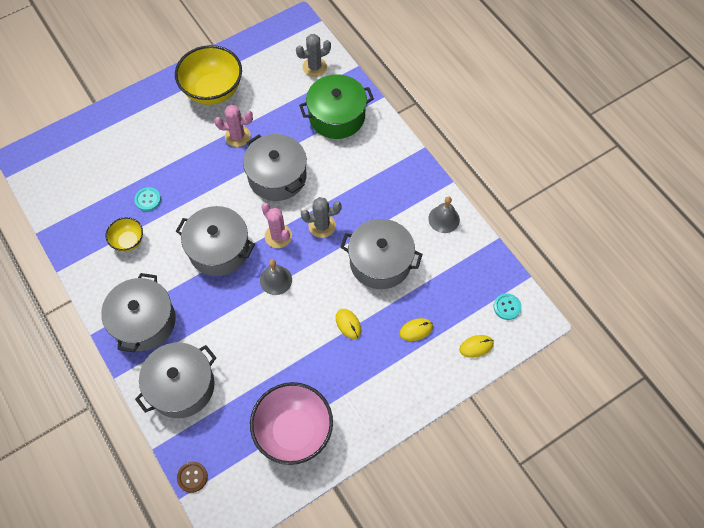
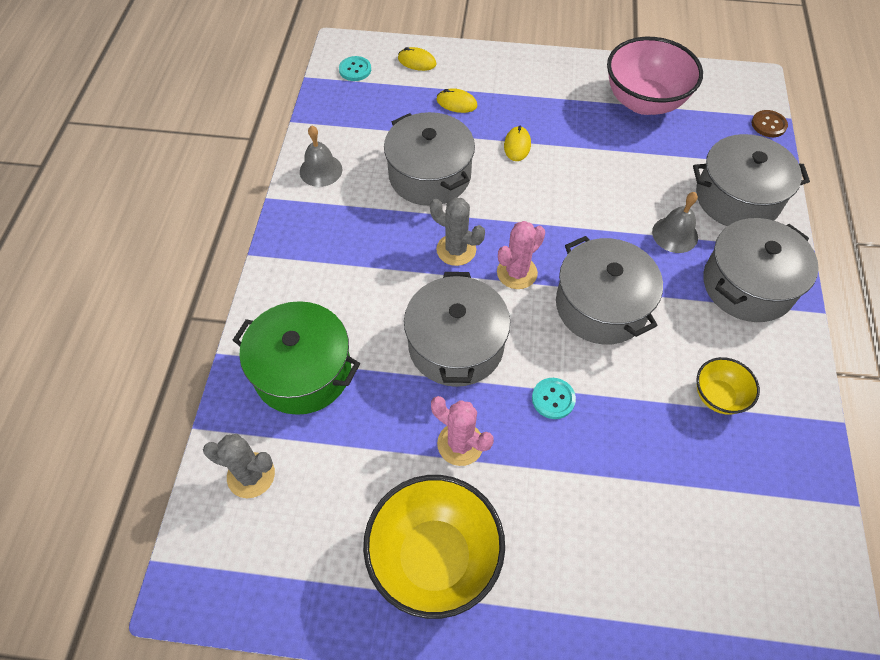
camera: 140 degrees left, 5 degrees down
(148, 199) = (657, 438): turquoise button -> turquoise button (553, 399)
(276, 280) = (558, 230): grey bell -> grey bell (675, 234)
(278, 236) = (517, 273): pink cactus -> pink cactus turned 45 degrees clockwise

